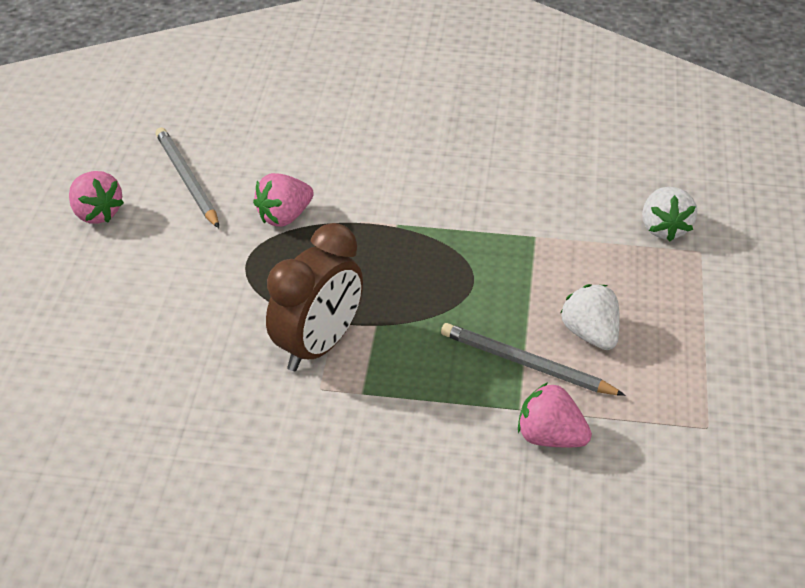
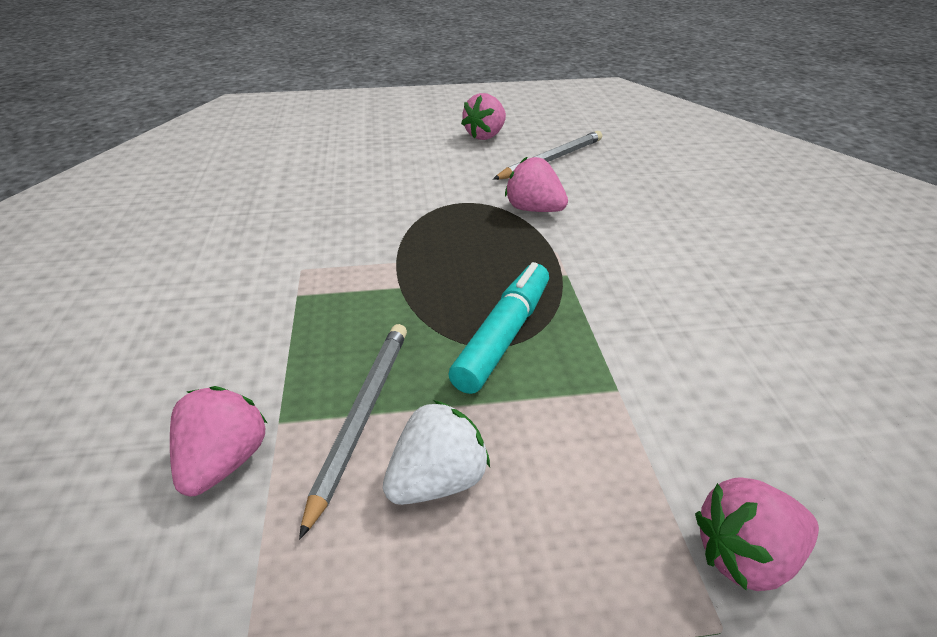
camera: 75 degrees right, 5 degrees down
(318, 346) = (358, 258): brown clock -> none
(462, 276) = (503, 336): none -> turquoise marker
(664, 228) = (746, 556): white strawberry -> pink strawberry

